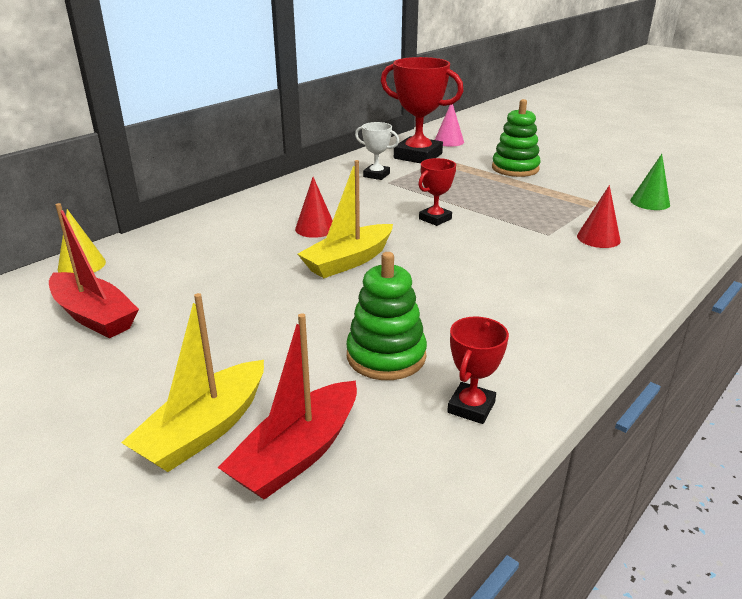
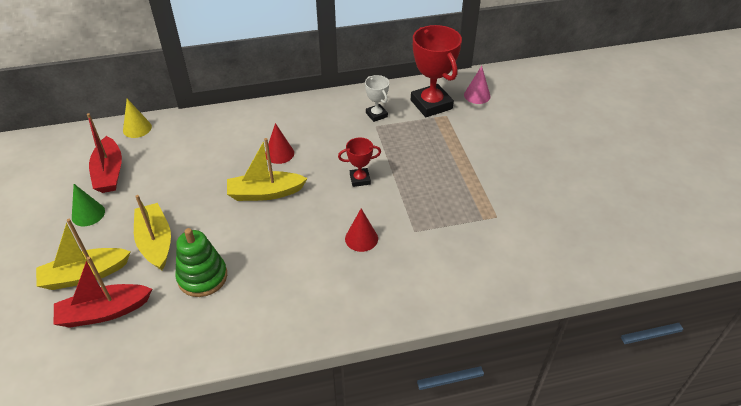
camera: 35 degrees right, 15 degrees up
(269, 352) = (155, 242): none -> yellow boat
(471, 407) = (201, 334): red trophy -> none
(515, 168) = (485, 150): green stacking toy -> none
(598, 238) = (443, 252): red cone -> red cone (361, 238)
(650, 202) = (537, 236): green cone -> green cone (88, 214)

